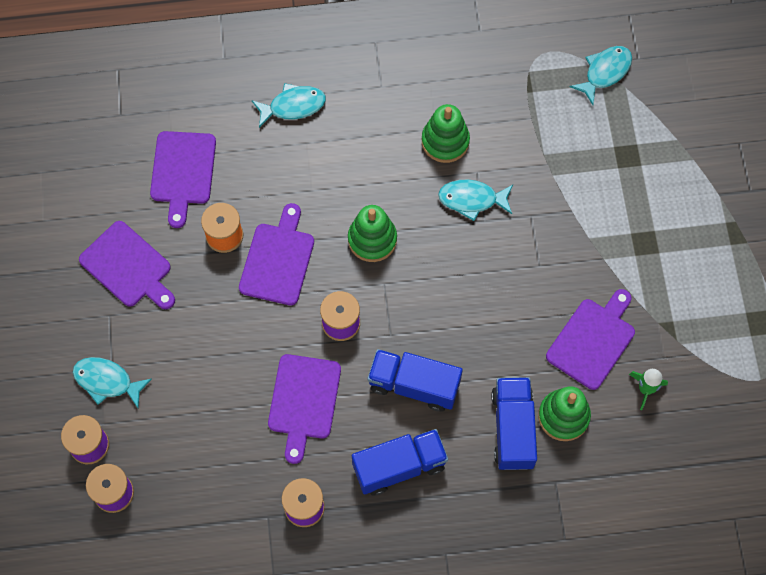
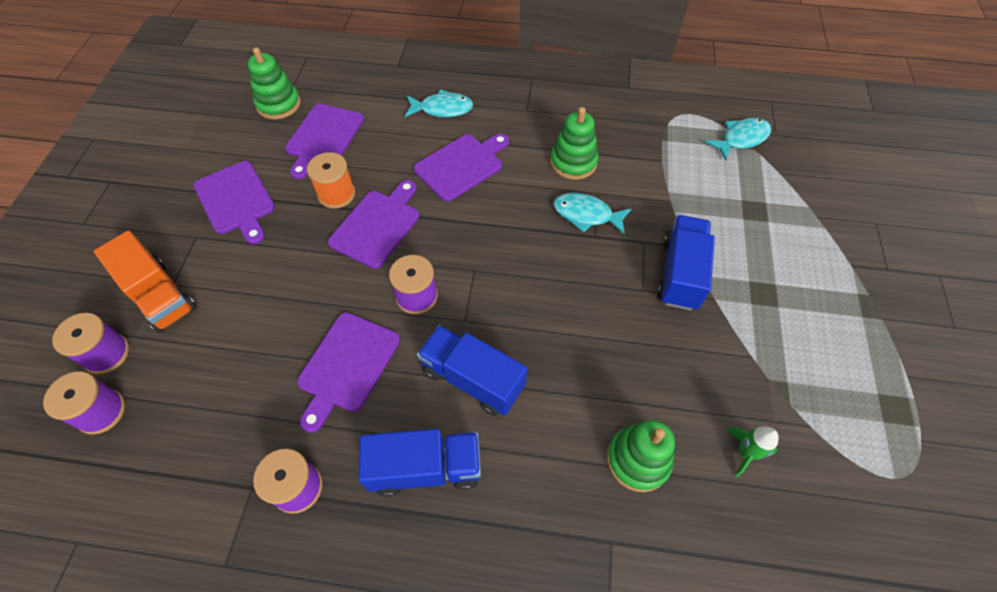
camera: 15 degrees right, 10 degrees down
(107, 381) = (160, 296): turquoise fish -> orange truck
(372, 239) = (476, 228): green stacking toy -> green stacking toy (278, 104)
(513, 429) = (573, 459): blue truck -> blue truck (680, 273)
(593, 340) = (689, 381): purple cutting board -> purple cutting board (461, 166)

